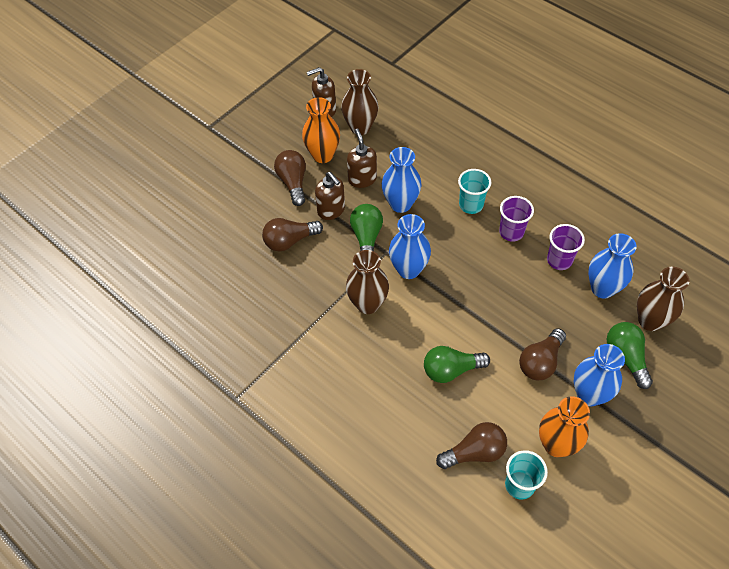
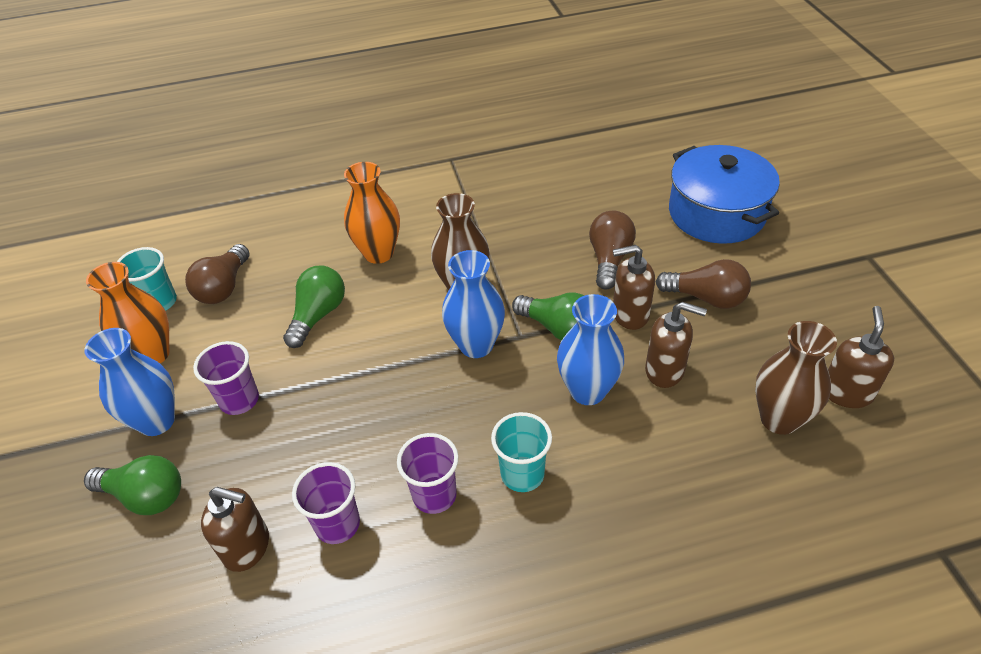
camera: 125 degrees right, 10 degrees down
(208, 206) = (716, 213): none -> blue pot
(323, 155) = (741, 348): orange vase -> orange vase (378, 253)
(540, 362) = (239, 400): brown light bulb -> purple cup
(602, 288) = (247, 547): blue vase -> brown soap dispenser
(650, 320) = (148, 570): brown vase -> none

